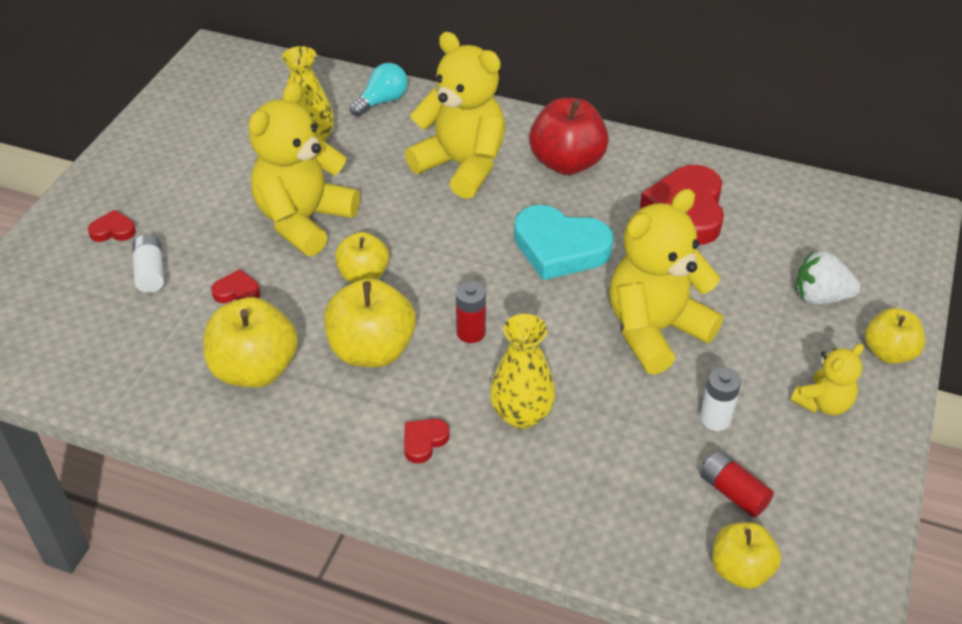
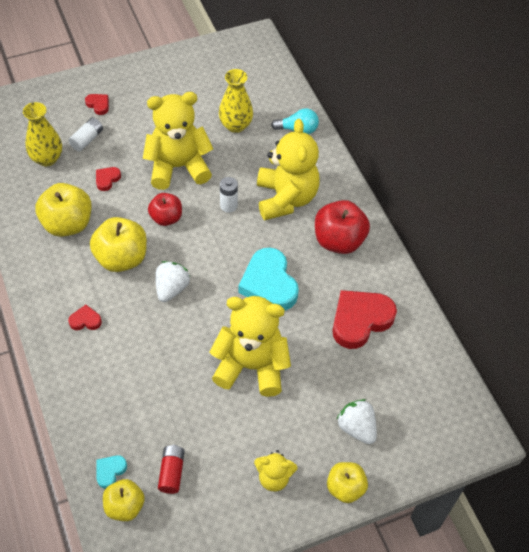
camera: 45 degrees right, 10 degrees up
(237, 291) = (107, 179): red heart -> red heart turned 105 degrees counterclockwise
(363, 275) = (166, 218): yellow apple -> red apple
(471, 332) = (171, 288): red battery -> white strawberry
(521, 414) = (138, 347): yellow vase -> yellow vase (47, 158)
(676, 554) = (110, 471): none -> turquoise heart
(715, 419) = (214, 433): white battery -> white battery (228, 205)

